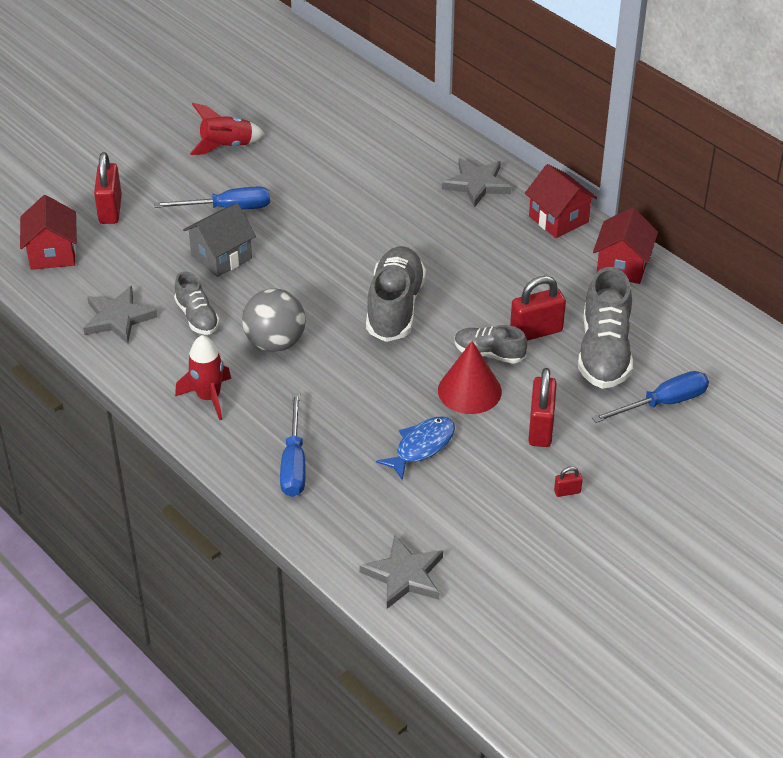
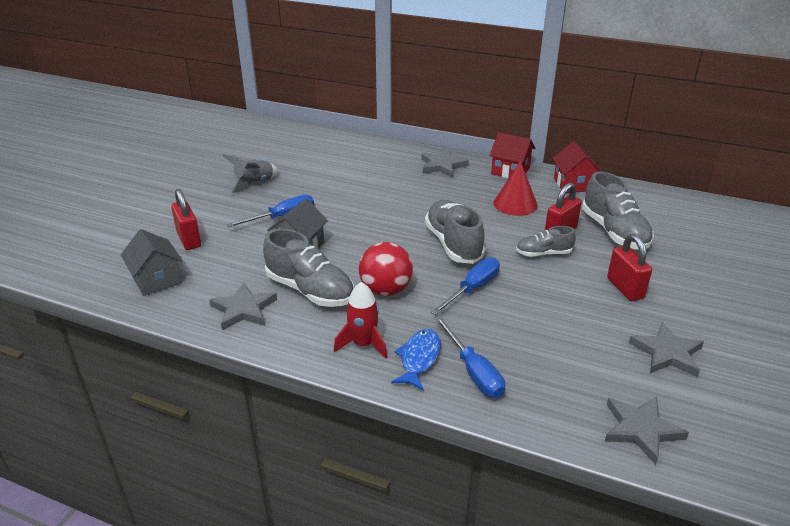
camera: 25 degrees left, 10 degrees down
(52, 253) = (157, 280): red house -> grey house
(197, 317) = (310, 290): grey shoe -> grey shoe, size x1.75
(227, 146) = (254, 183): red rocket -> grey rocket
(275, 343) = (385, 290): grey ball -> red ball
(421, 447) = (558, 327): blue fish -> blue fish (419, 359)
(469, 390) = (554, 279): red cone -> red cone (515, 204)
(510, 515) = (667, 353): none -> grey star
(567, 492) = (687, 323): red padlock -> none
(663, 403) = (682, 250): blue screwdriver -> blue screwdriver (472, 289)

